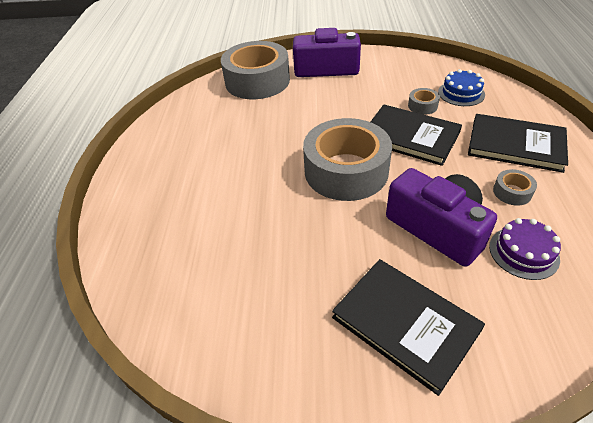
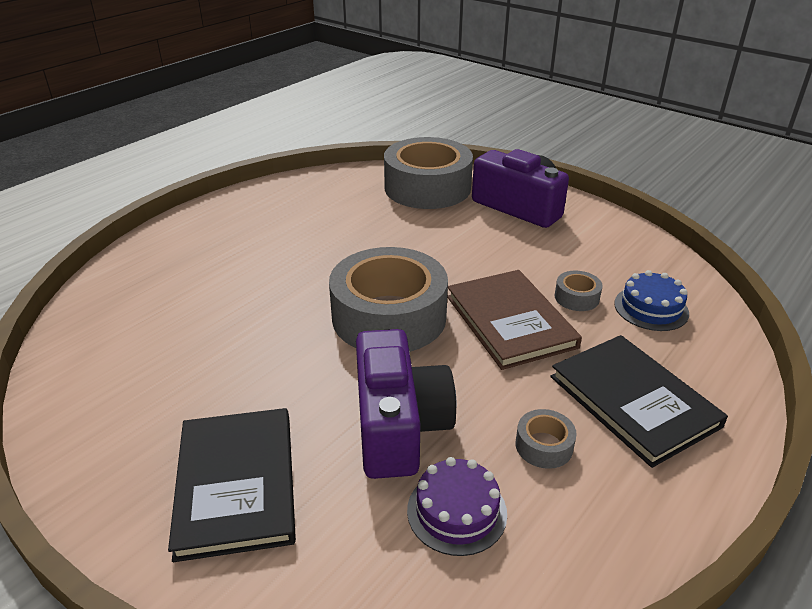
camera: 35 degrees right, 10 degrees down
(410, 137) = (510, 321): black book -> brown book

